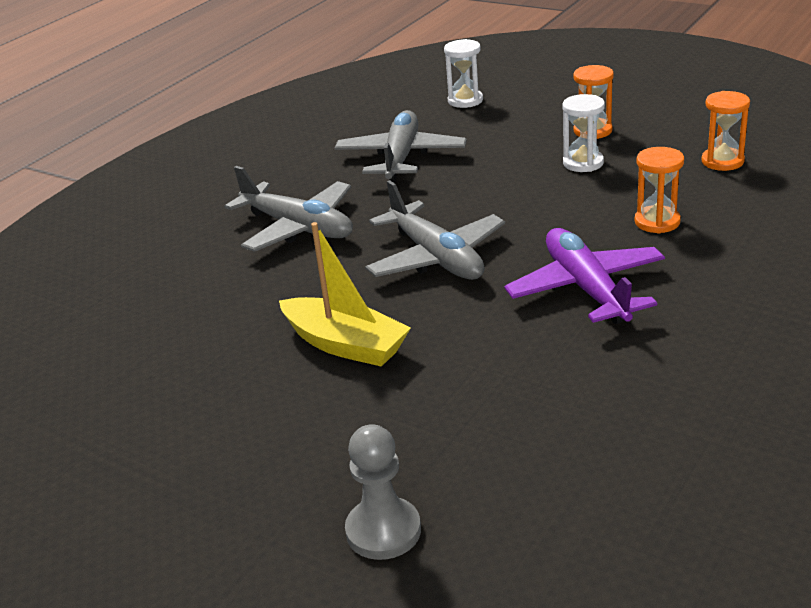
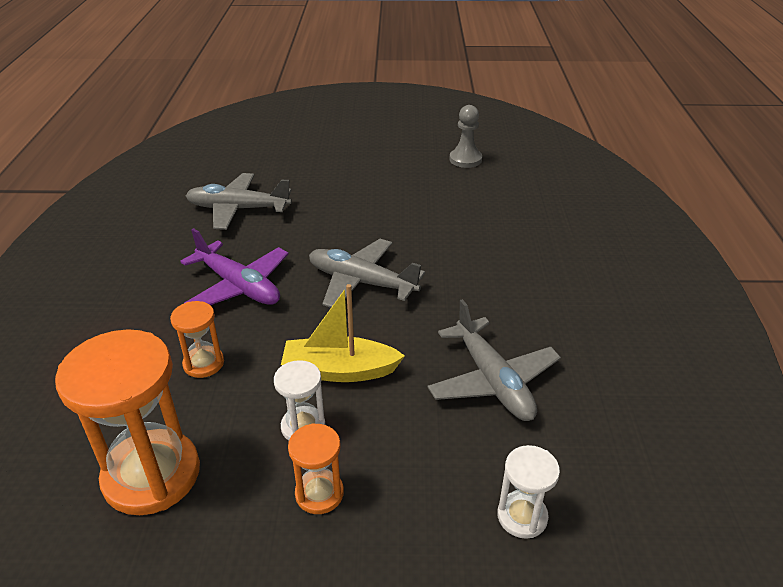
camera: 145 degrees right, 5 degrees up
(298, 227) = (489, 279): grey plane -> grey plane (238, 209)
(345, 344) = (365, 215): yellow boat -> yellow boat (339, 370)
(383, 531) = (277, 158): grey pawn -> grey pawn (465, 159)
(722, 161) = (152, 475): orange hourglass -> orange hourglass, size x2.00

